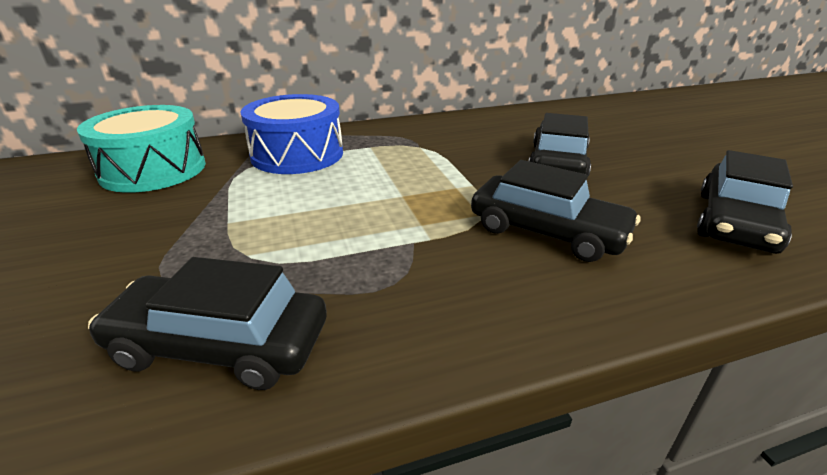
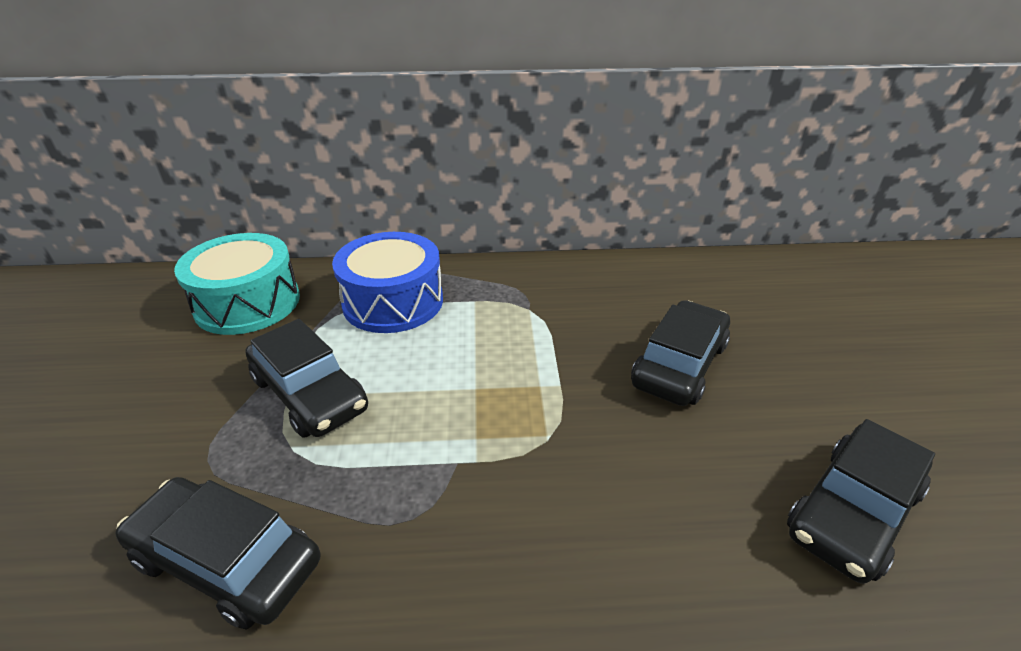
camera: 15 degrees right, 5 degrees up
(547, 231) = (608, 478): black car -> black car (309, 393)

